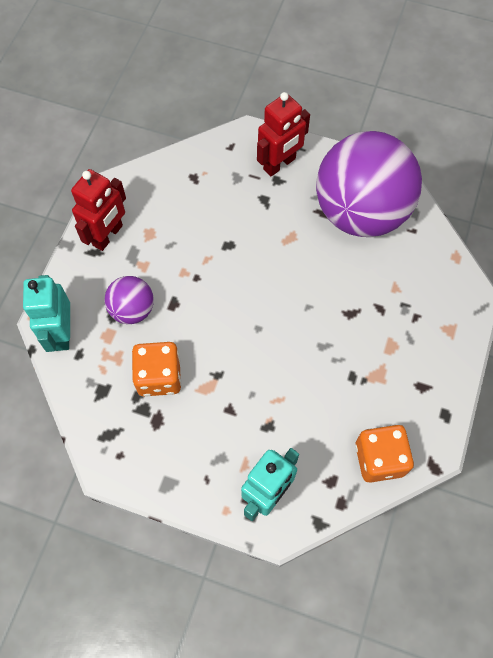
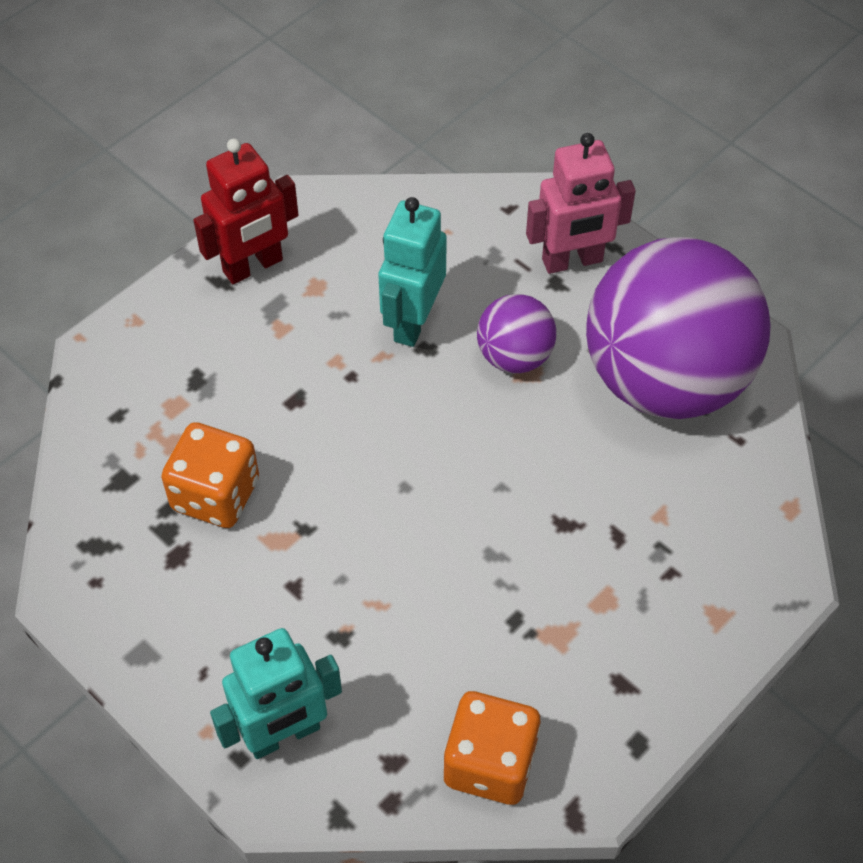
camera: 25 degrees right, 10 degrees down
(61, 333) = (110, 376): turquoise robot -> turquoise robot (413, 322)
(132, 309) = (230, 384): purple ball -> purple ball (514, 356)
(279, 164) = (572, 261): red robot -> pink robot

